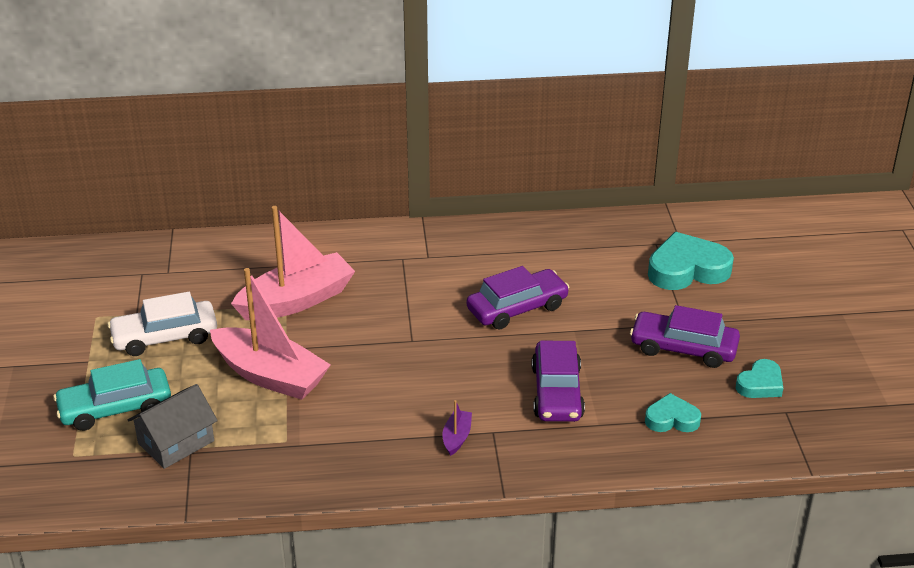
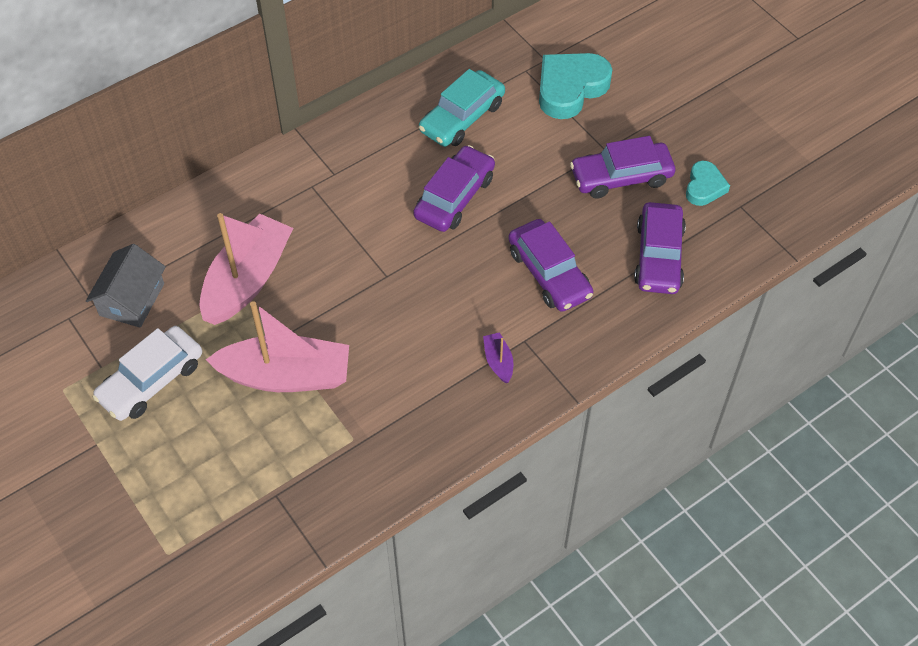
camera: 30 degrees left, 20 degrees up
(115, 408) = (166, 483): turquoise car -> turquoise car (462, 117)
(176, 442) = (254, 491): grey house -> grey house (132, 299)
(671, 419) = (658, 256): turquoise heart -> purple car

